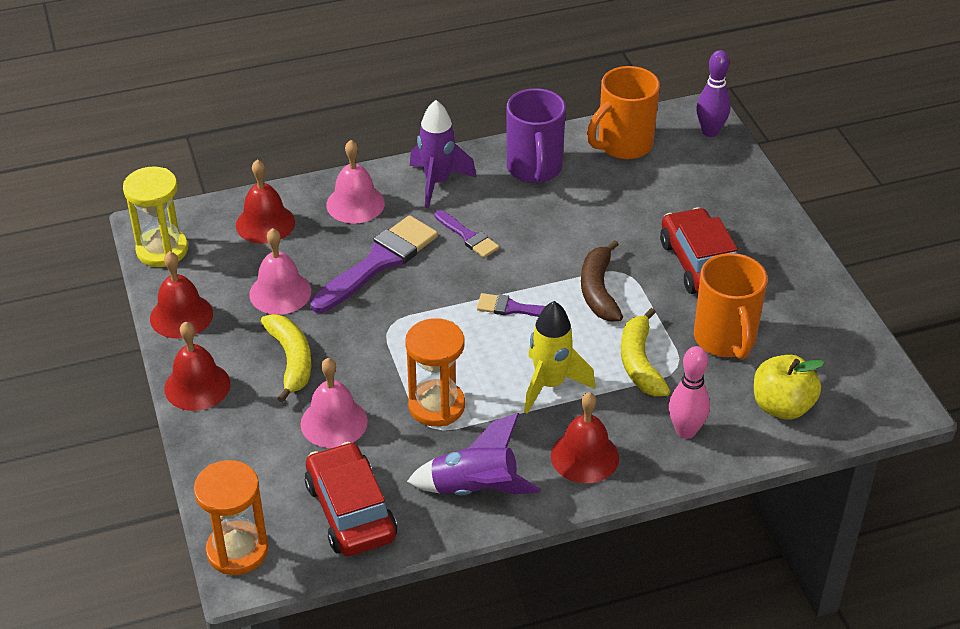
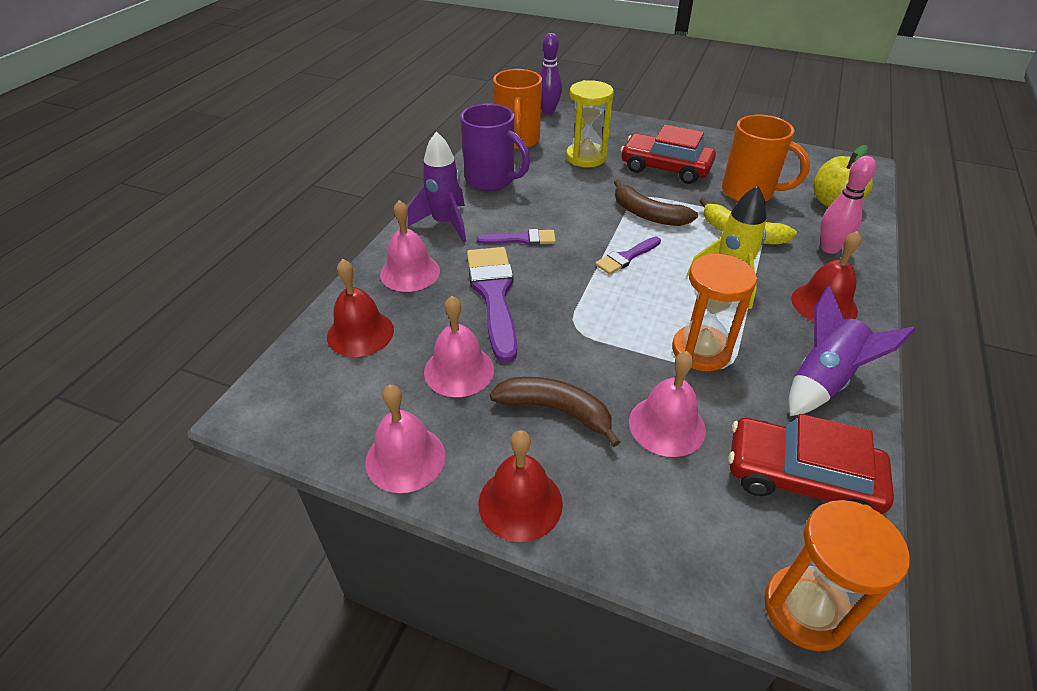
camera: 50 degrees left, 0 degrees up
(162, 250) = (296, 421): yellow hourglass -> yellow hourglass (586, 157)
(181, 316) = (405, 458): red bell -> pink bell
(291, 360) = (556, 410): yellow banana -> brown banana

